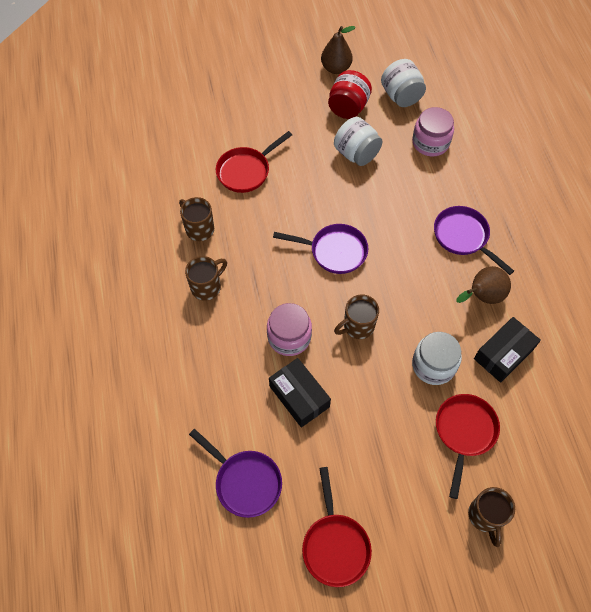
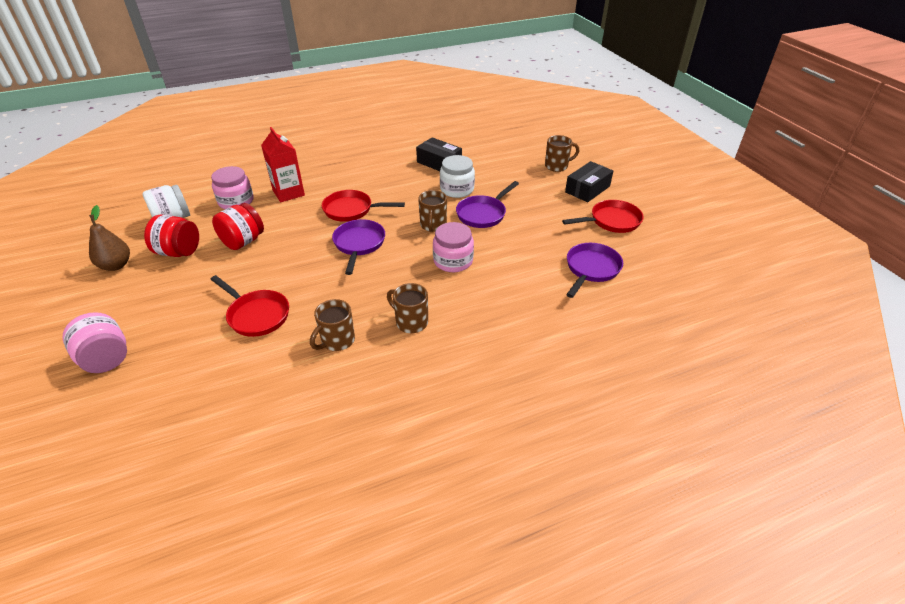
camera: 100 degrees left, 20 degrees down
(221, 84) = (106, 359): none -> pink jar
(299, 396) = (506, 249): black box -> black box (587, 189)
(356, 154) = (243, 241): white jar -> red jar
(357, 326) = (433, 225): brown mug -> brown mug turned 45 degrees clockwise
(443, 188) = (288, 193): none -> red carton
(463, 237) = (339, 181): purple pan -> purple pan (483, 214)
(464, 432) = (504, 175): red pan -> red pan (351, 210)
(482, 296) = (393, 172): brown pear -> none

